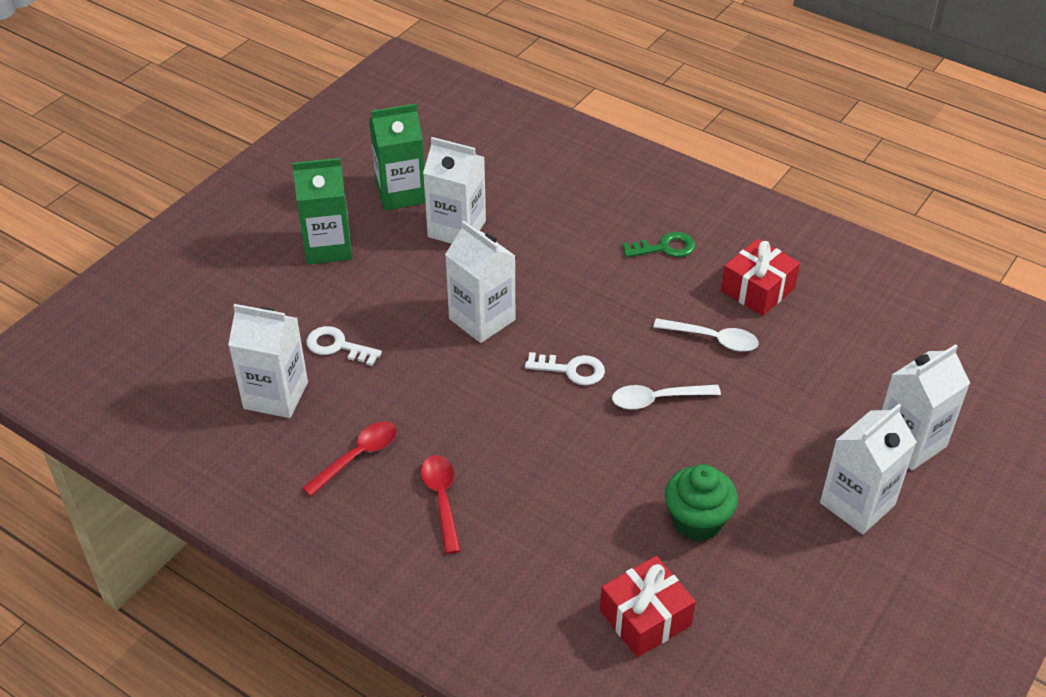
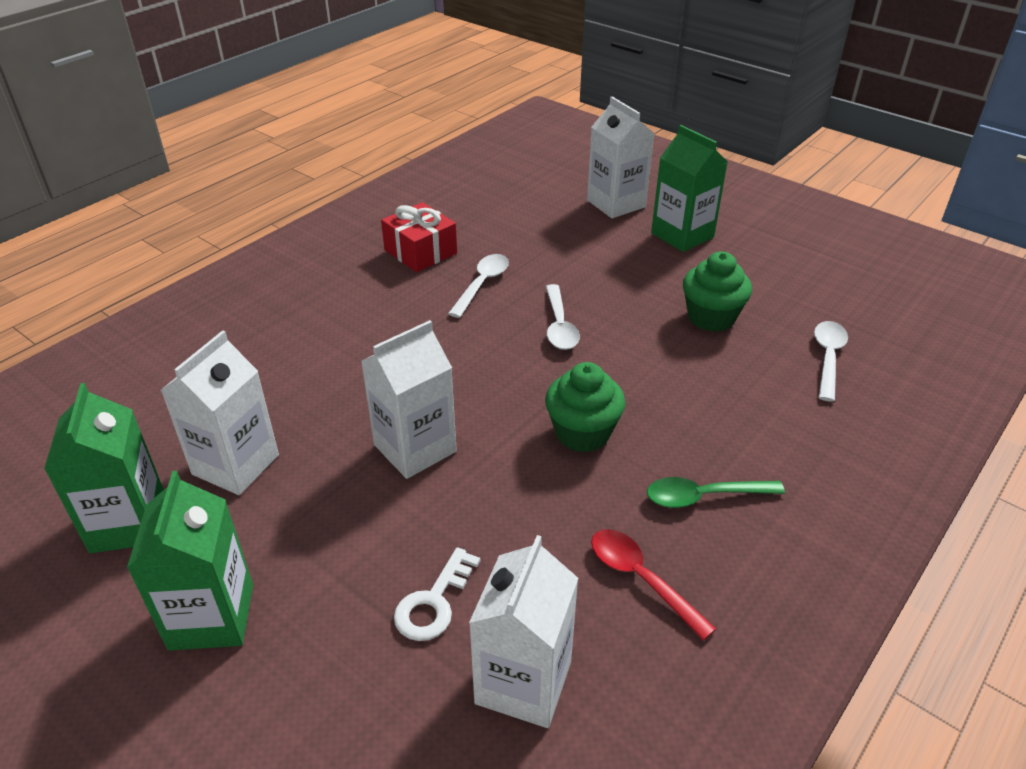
camera: 85 degrees left, 5 degrees down
(442, 500) = (704, 496): red spoon -> green spoon
(510, 420) = (582, 433): none -> green cupcake
(571, 370) = (511, 380): white key -> none
(645, 618) = (828, 358): red gift -> white spoon
(664, 247) = (339, 300): green key -> none
(857, 504) = (682, 235): white carton -> green carton

